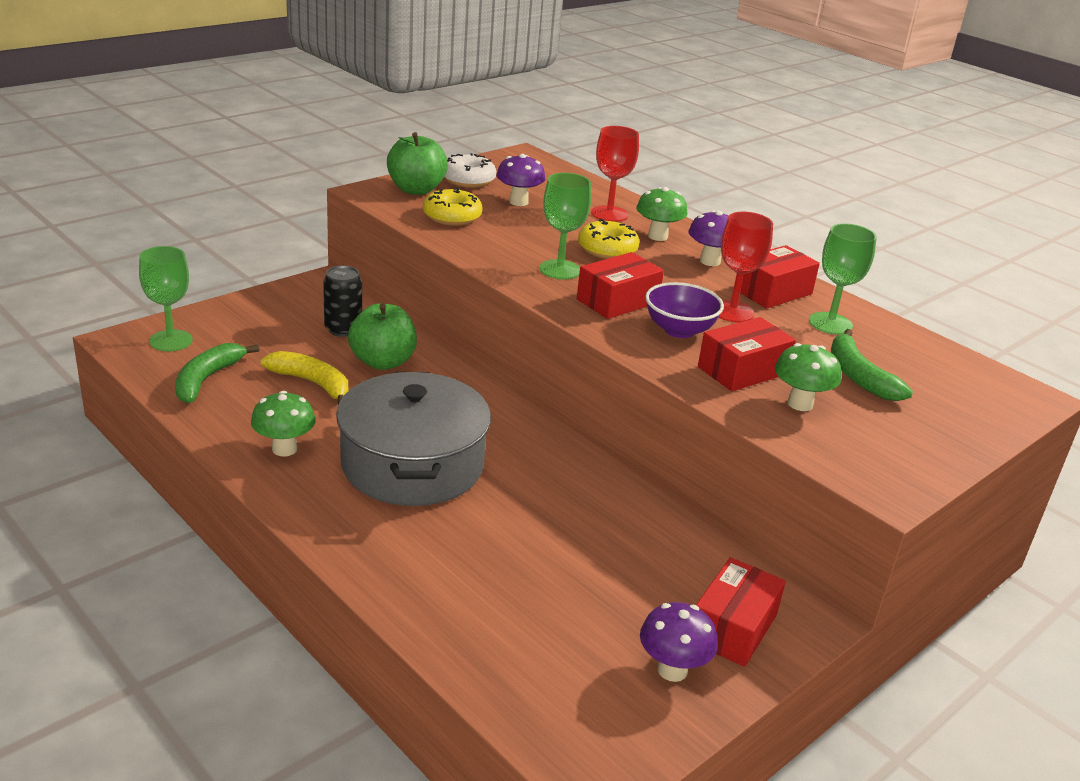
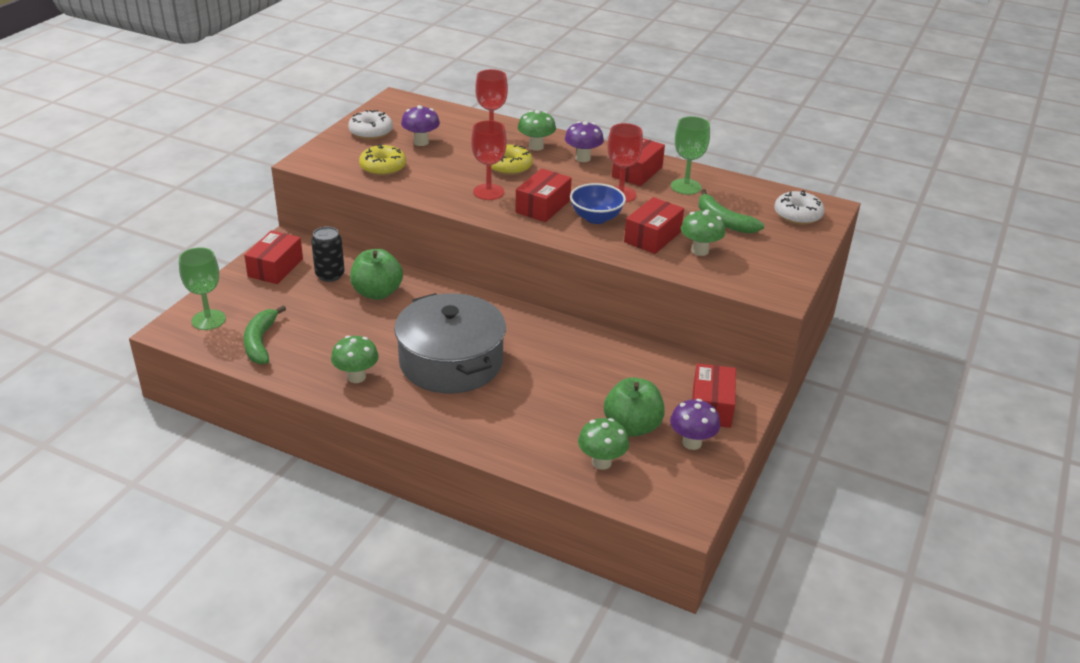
camera: 20 degrees left, 5 degrees up
(288, 306) = (275, 268): none -> red box
(312, 383) = (339, 323): yellow banana -> none
(416, 190) = (339, 150): green apple -> green apple (632, 427)
(522, 655) = (601, 462): none -> green mushroom
(560, 270) = (488, 192): green goblet -> red goblet
(679, 330) = (596, 218): purple bowl -> blue bowl
(977, 395) = (797, 215): none -> white donut

